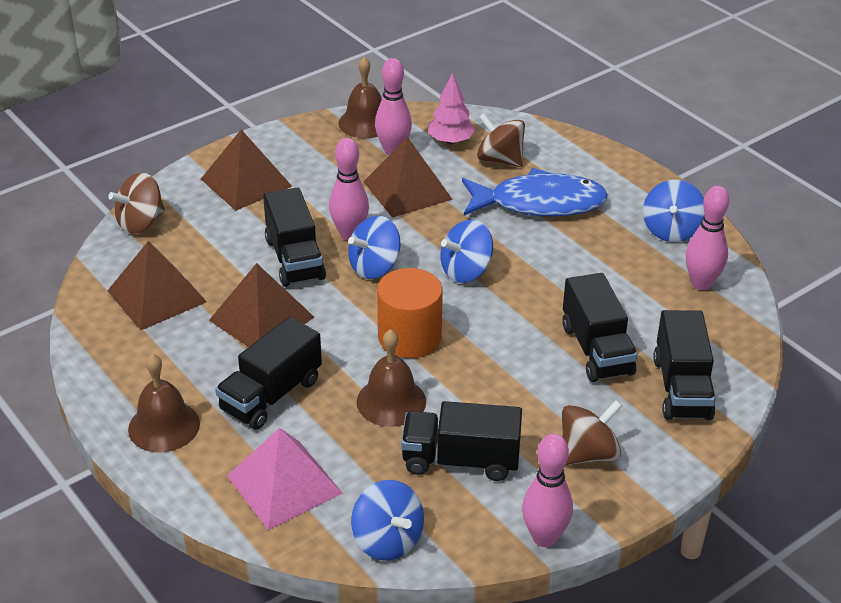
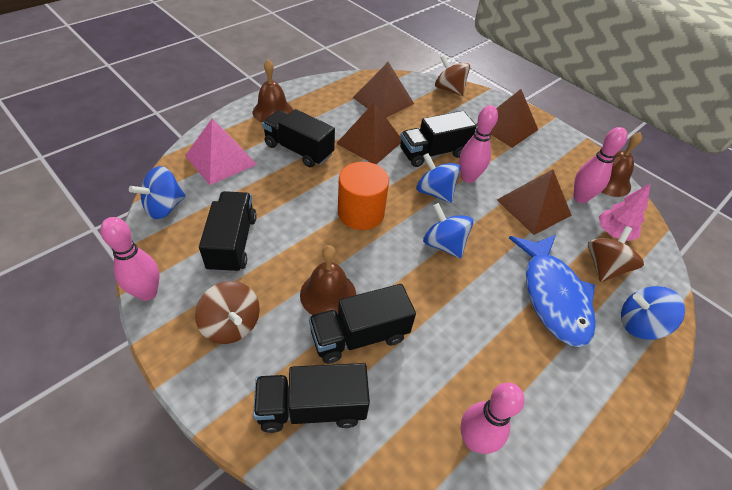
camera: 80 degrees right, 10 degrees up
(391, 401) = (293, 205): brown bell -> brown bell (328, 294)
(671, 230) = (555, 414): blue spinning top -> blue spinning top (639, 324)

